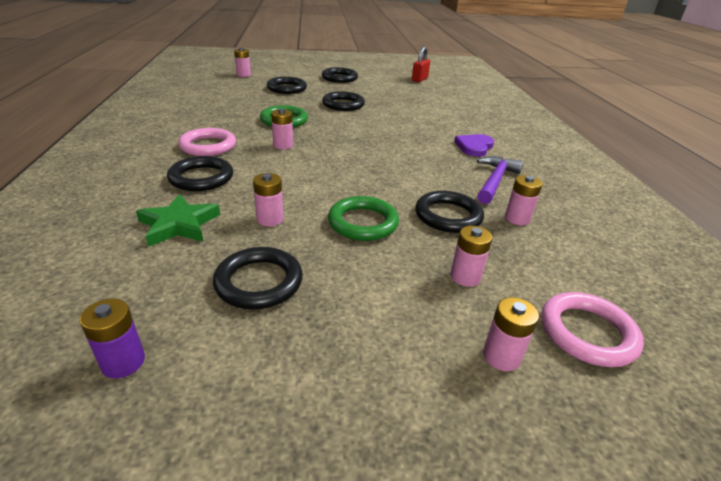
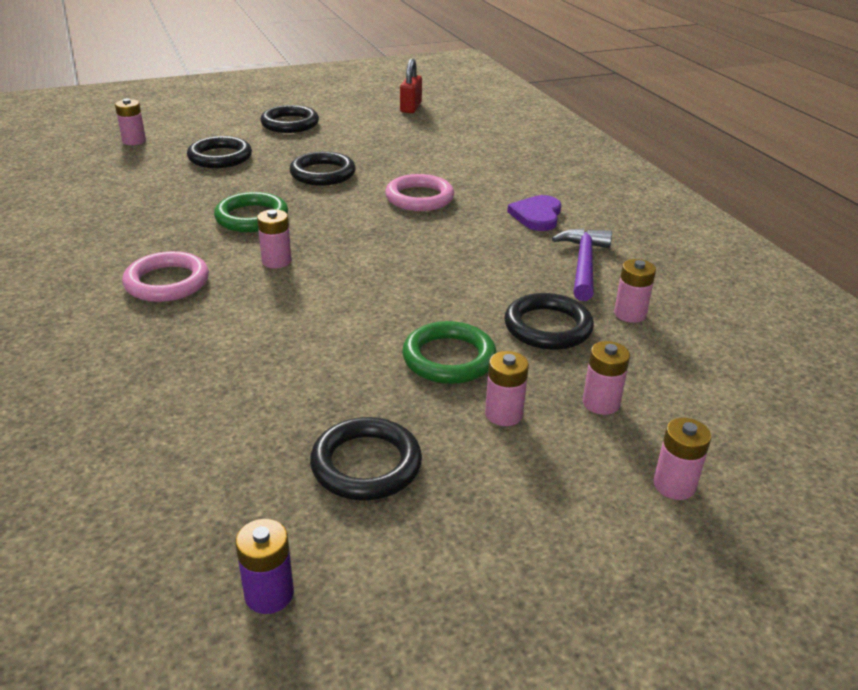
camera: 15 degrees left, 0 degrees up
(179, 224) = (212, 411): green star -> none
(201, 178) = (193, 336): black ring -> none
(270, 219) = (328, 378): pink battery -> pink battery (503, 414)
(587, 333) = (750, 439): pink ring -> pink ring (419, 198)

